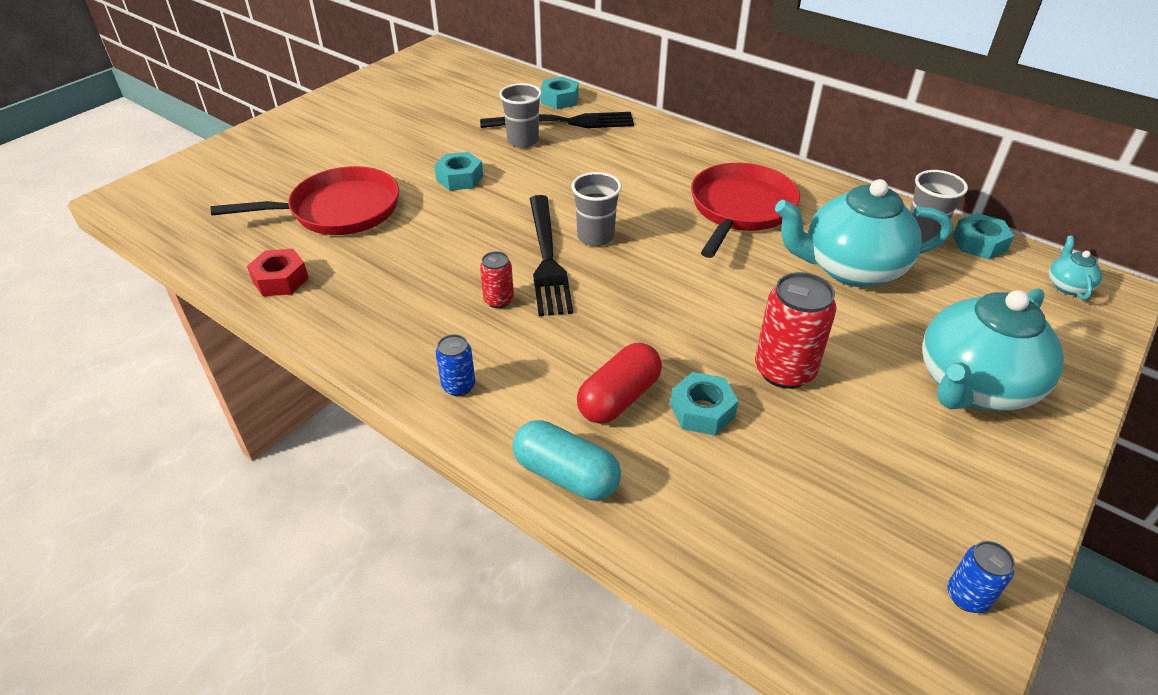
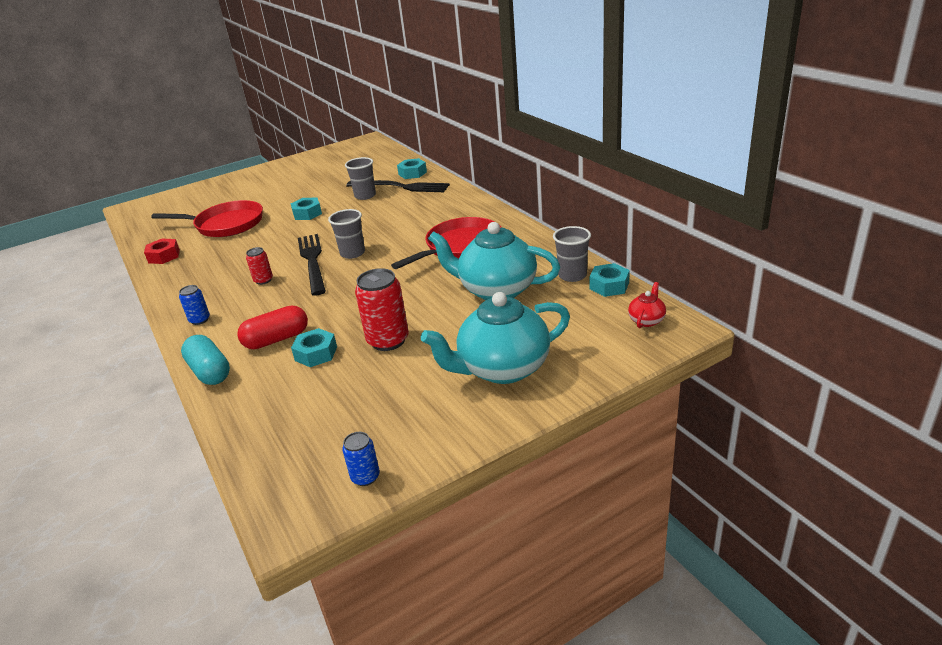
camera: 25 degrees right, 10 degrees down
(547, 258) = (312, 261): black fork -> black fork turned 150 degrees clockwise
(1067, 286) = (646, 320): turquoise teapot -> red teapot

